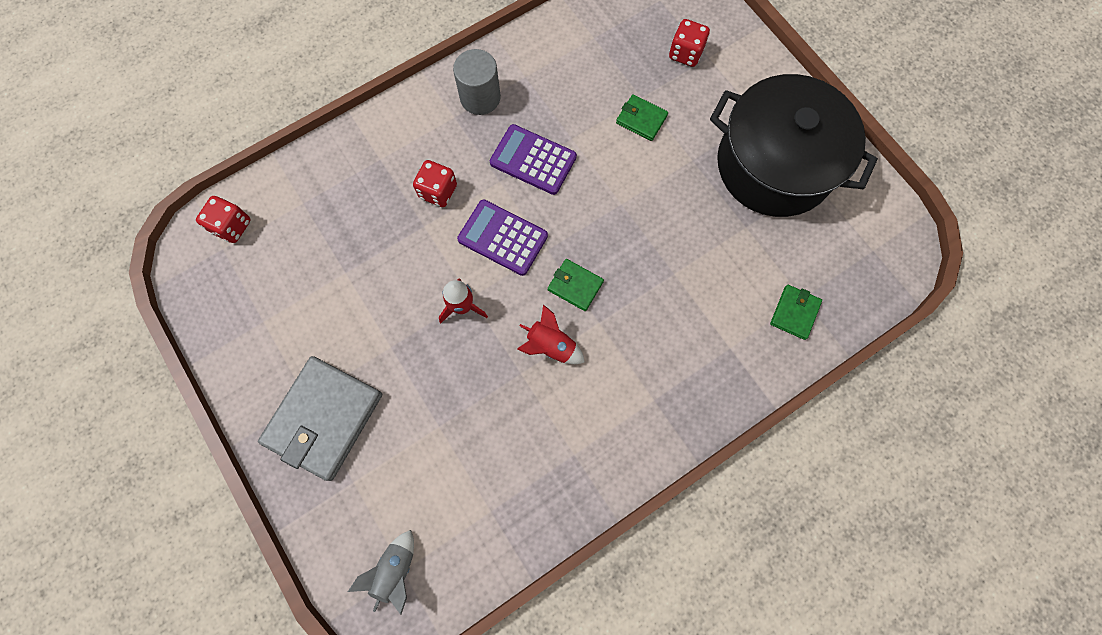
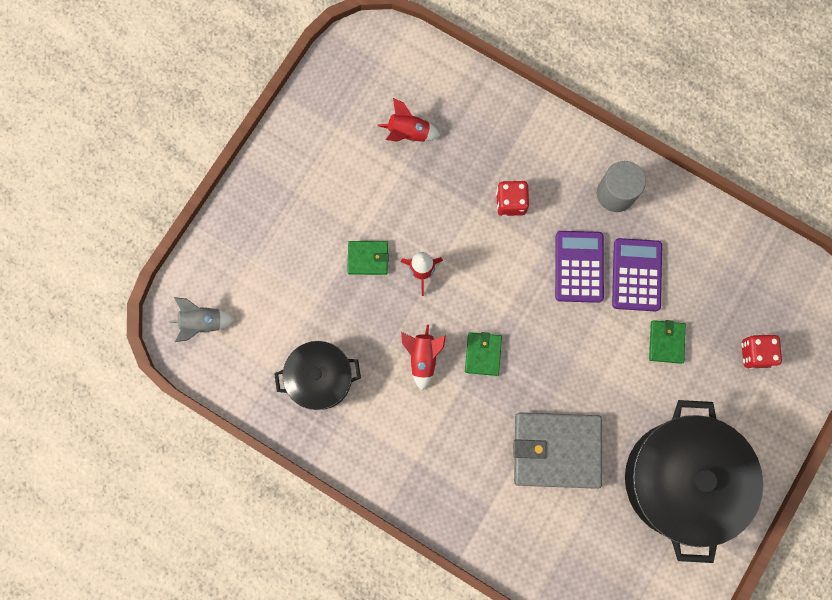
camera: 65 degrees right, 5 degrees up
(232, 226) = (401, 59): red dice -> none
(313, 254) = (408, 133): none -> red rocket
(324, 418) = (286, 212): grey wallet -> grey wallet (556, 450)
(502, 238) = (496, 275): purple calculator -> purple calculator (636, 275)
(521, 463) = (320, 378): none -> black pot
(794, 313) = (548, 549): green wallet -> green wallet (368, 258)

